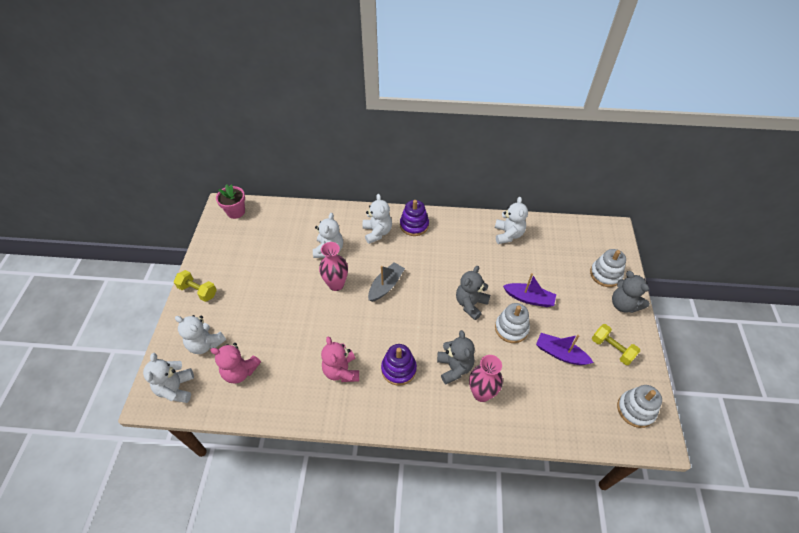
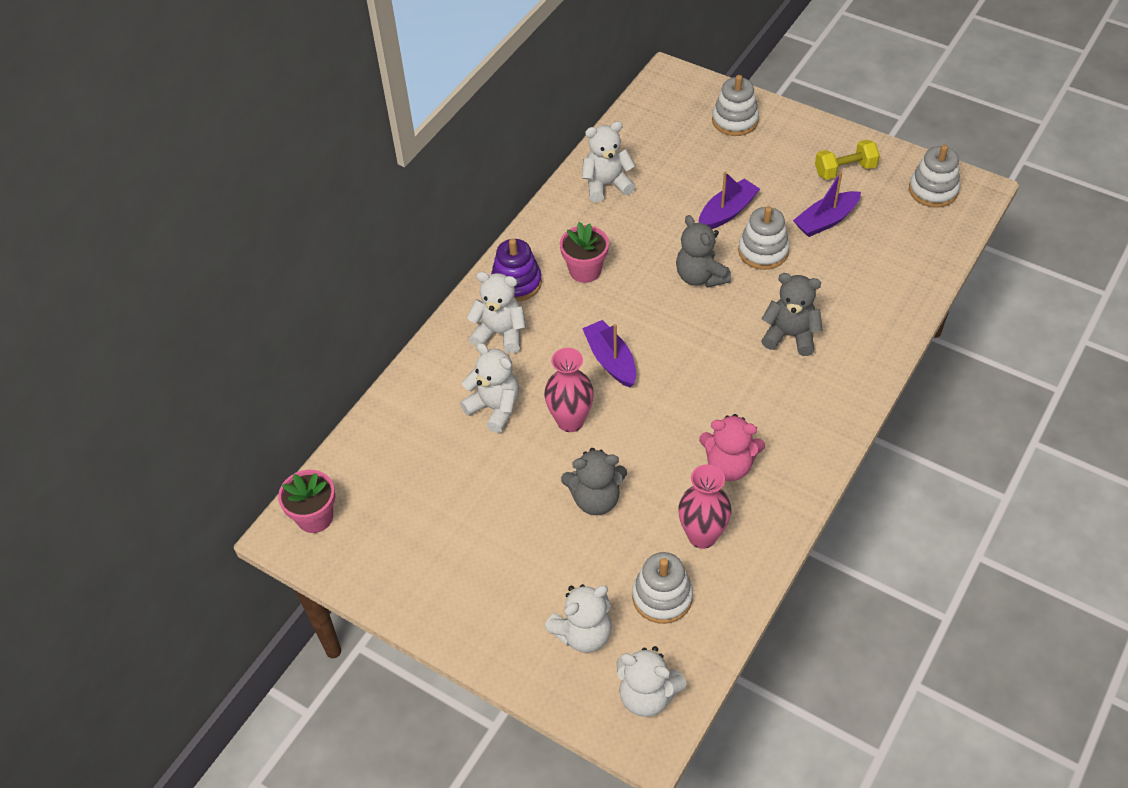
camera: 60 degrees left, 0 degrees up
(198, 291) = (465, 620): yellow dumbbell -> none
(240, 371) = (662, 597): pink teddy bear -> white stacking toy
(386, 286) = (610, 360): grey boat -> purple boat
(398, 369) = (760, 397): purple stacking toy -> none
(440, 250) = (585, 270): none -> pink flower pot
(481, 393) = (841, 323): pink vase -> pink vase (702, 536)
(508, 234) = (606, 185): white teddy bear -> white teddy bear turned 45 degrees counterclockwise
(623, 304) = (789, 127): grey teddy bear -> grey teddy bear (595, 499)

